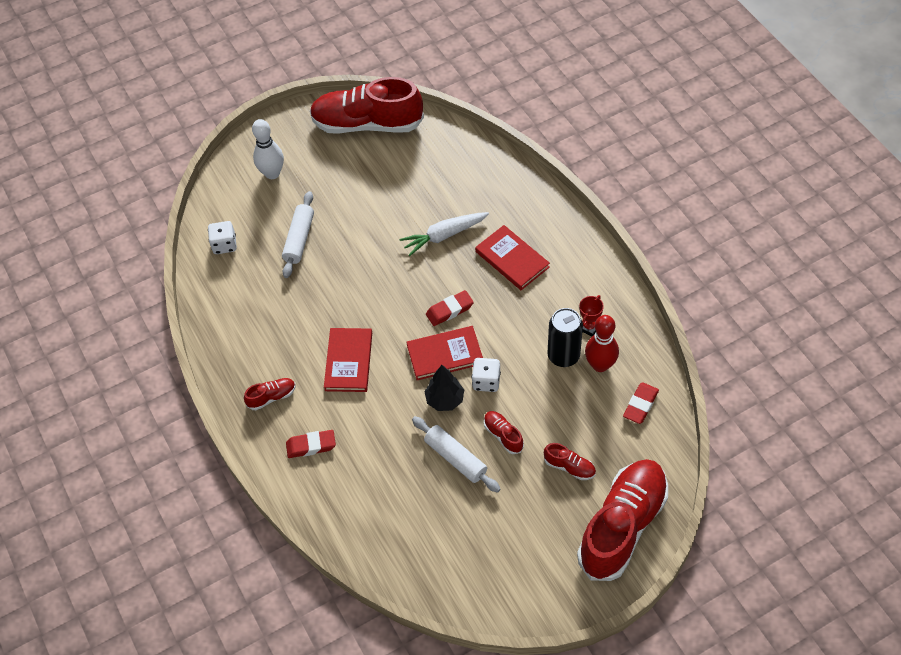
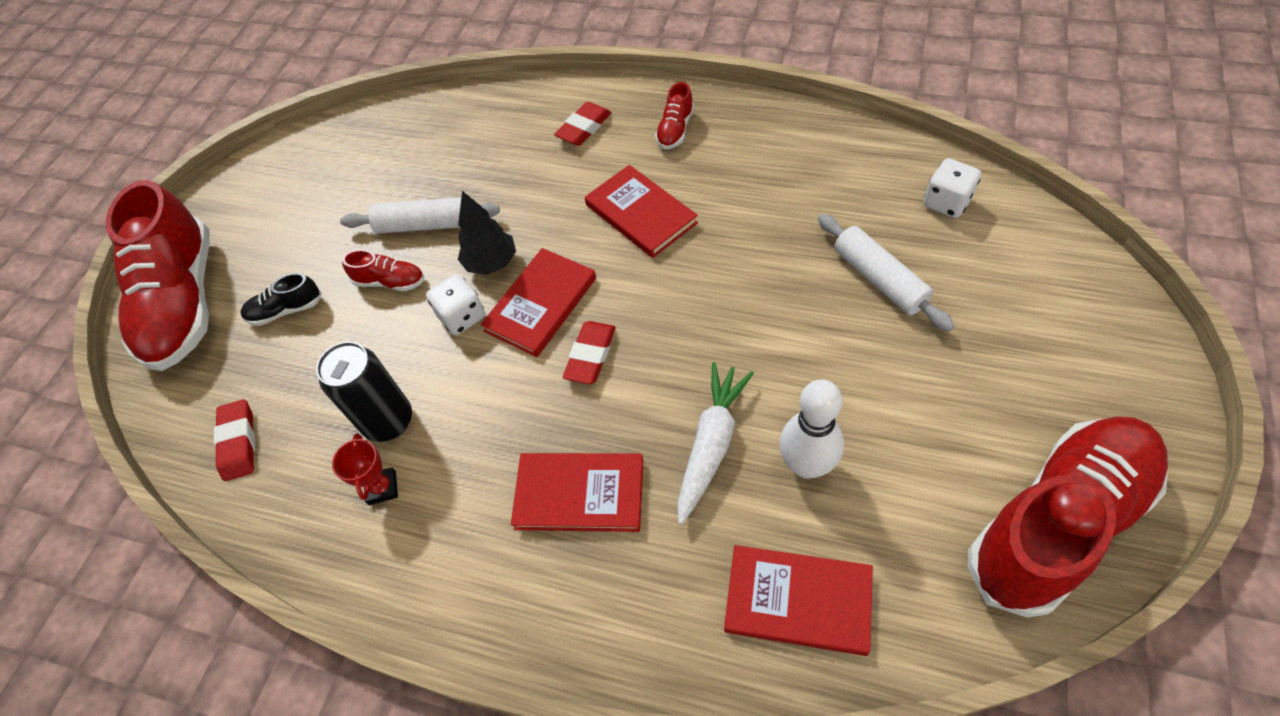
camera: 140 degrees right, 0 degrees up
(272, 173) = (1044, 324): white bowling pin -> white bowling pin (806, 465)
(475, 169) = (797, 601): none -> red book
(569, 467) = (286, 310): red shoe -> black shoe
(600, 365) = (329, 449): red bowling pin -> none

